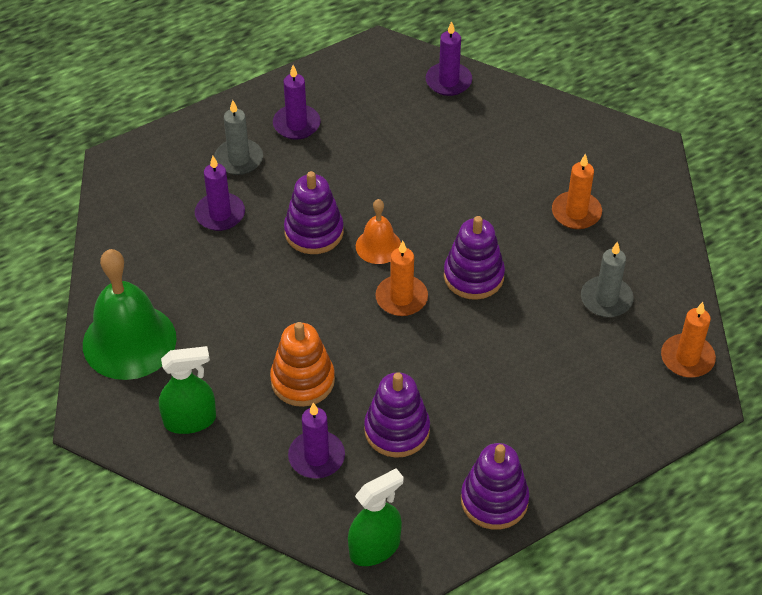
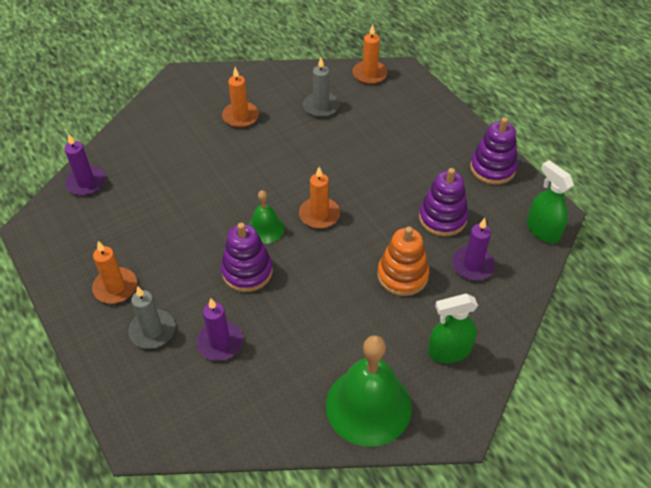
camera: 90 degrees left, 0 degrees up
(190, 420) = (449, 351): green spray bottle -> green spray bottle turned 90 degrees counterclockwise
(296, 124) = (115, 287): purple candle -> orange candle
(378, 246) = (265, 229): orange bell -> green bell
(473, 276) = (298, 173): purple stacking toy -> none

